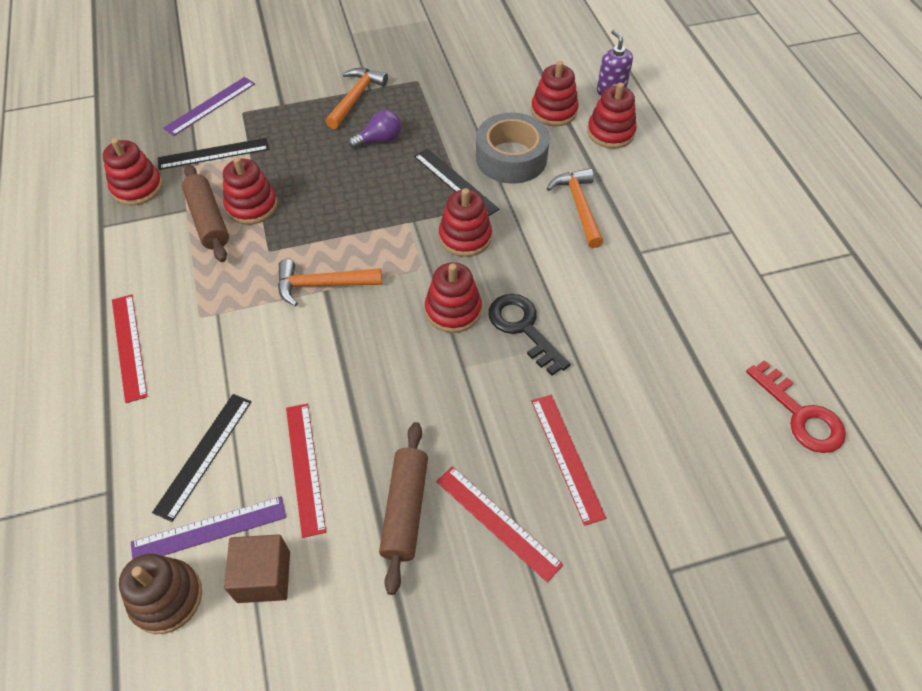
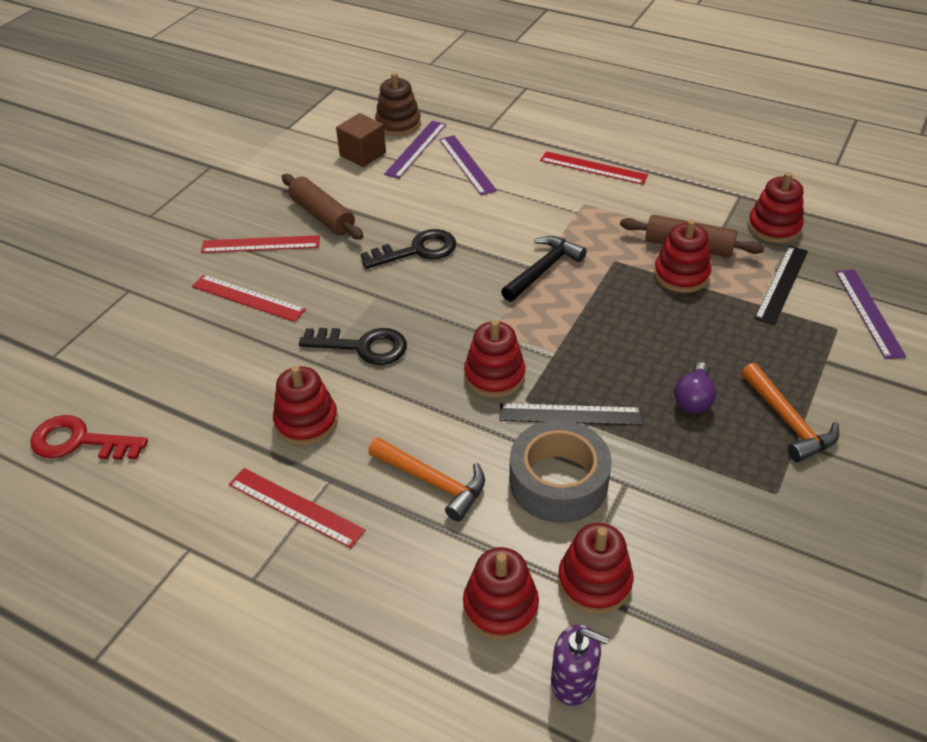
camera: 135 degrees right, 10 degrees down
(204, 455) = (467, 164): black ruler -> purple ruler
(305, 467) = (404, 194): red ruler -> red ruler (295, 507)
(322, 285) = (543, 269): orange hammer -> black hammer
(380, 385) = (417, 250): none -> black key
(453, 310) = (430, 321): red stacking toy -> red stacking toy (306, 421)

